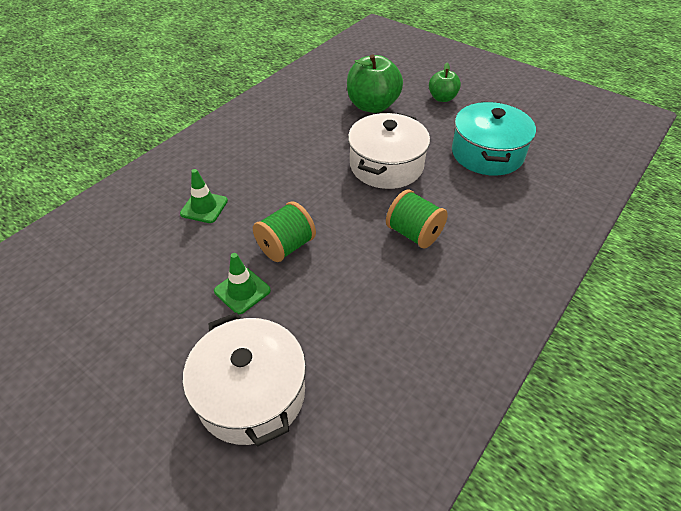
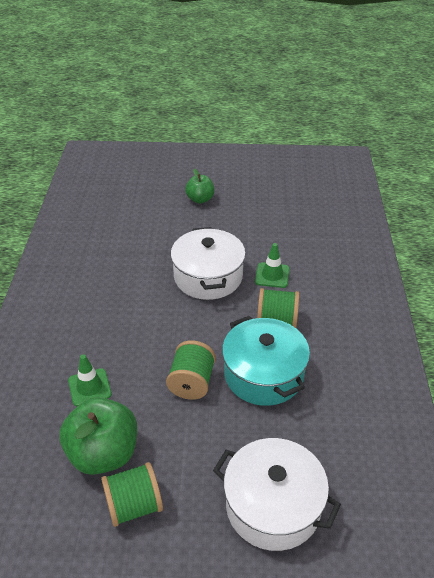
camera: 35 degrees left, 5 degrees down
(145, 318) = (134, 505): none -> green spool
(242, 291) = (191, 436): green traffic cone -> green traffic cone (272, 275)
(372, 106) = (150, 229): green apple -> green apple (103, 453)
(487, 153) = (273, 232): turquoise pot -> turquoise pot (263, 374)

